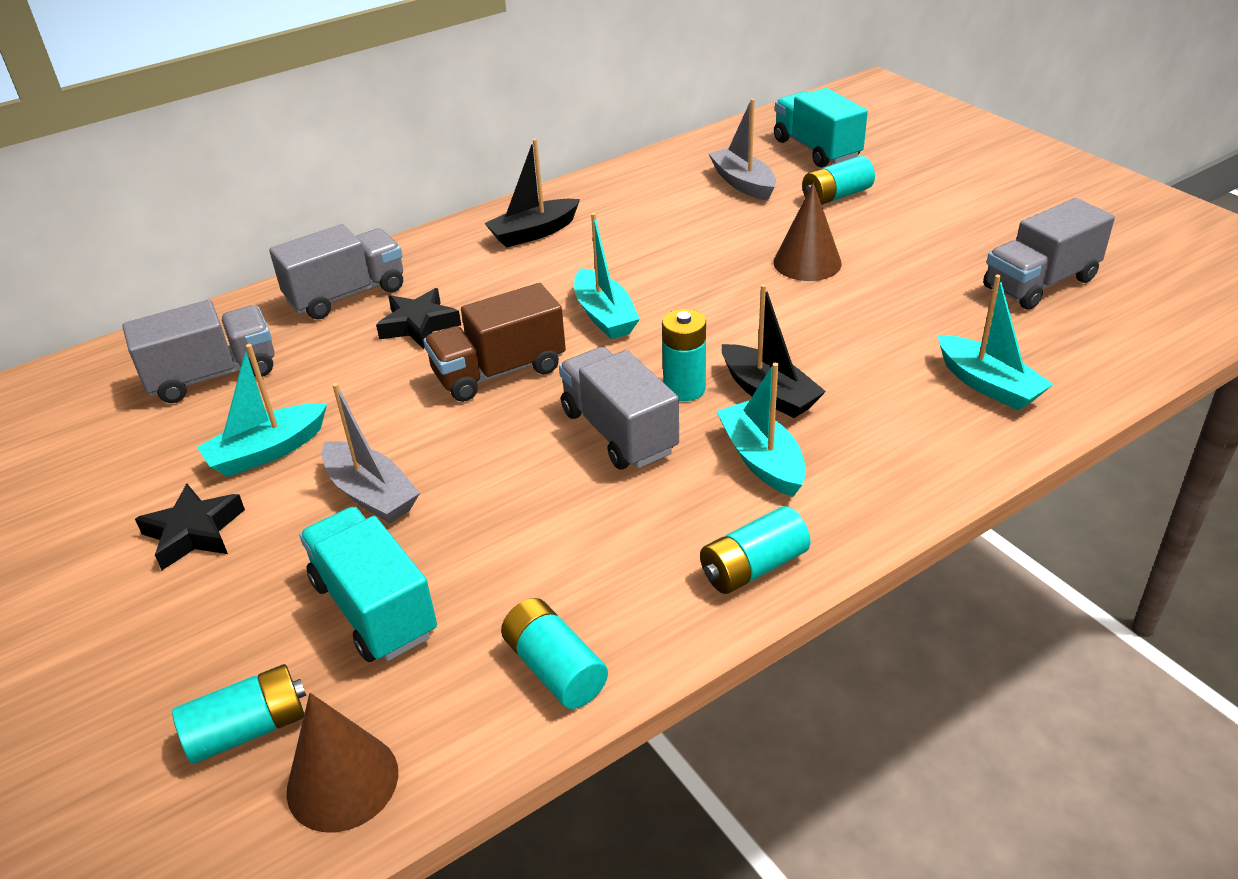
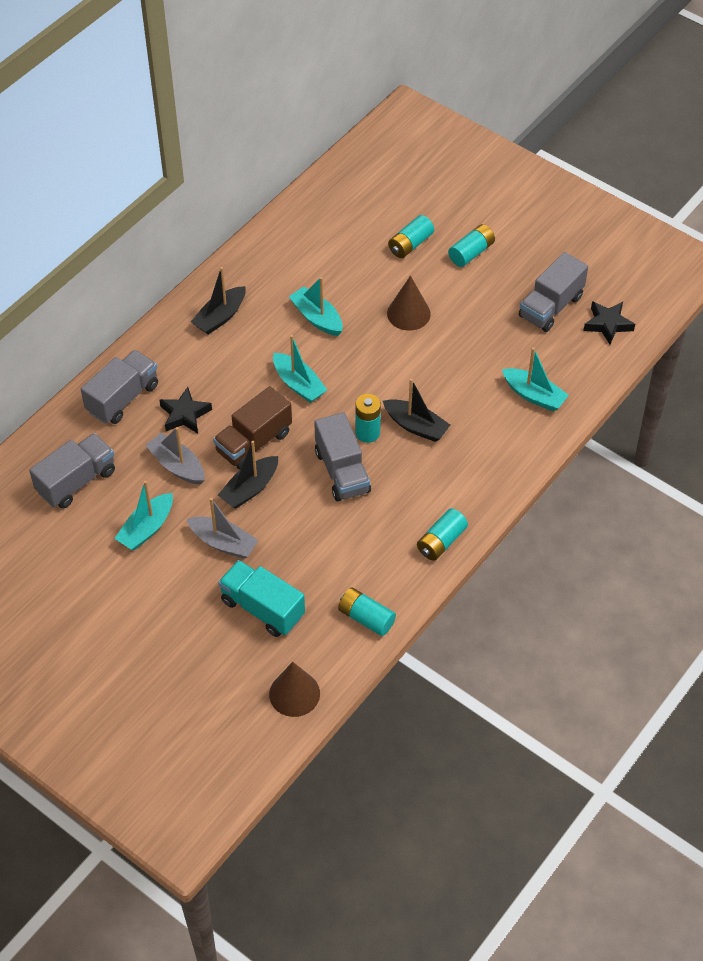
camera: 20 degrees left, 15 degrees up
(194, 532) = (139, 588): black star -> black star (608, 324)
(248, 729) = (236, 682): turquoise battery -> turquoise battery (471, 253)
(458, 428) = (250, 489): none -> black boat
(619, 432) = (342, 471): grey truck -> grey truck turned 150 degrees counterclockwise
(743, 183) = (344, 241): grey boat -> grey boat (177, 466)
(761, 460) = (426, 474): turquoise boat -> turquoise boat (317, 318)
(816, 149) = (384, 195): turquoise truck -> none

